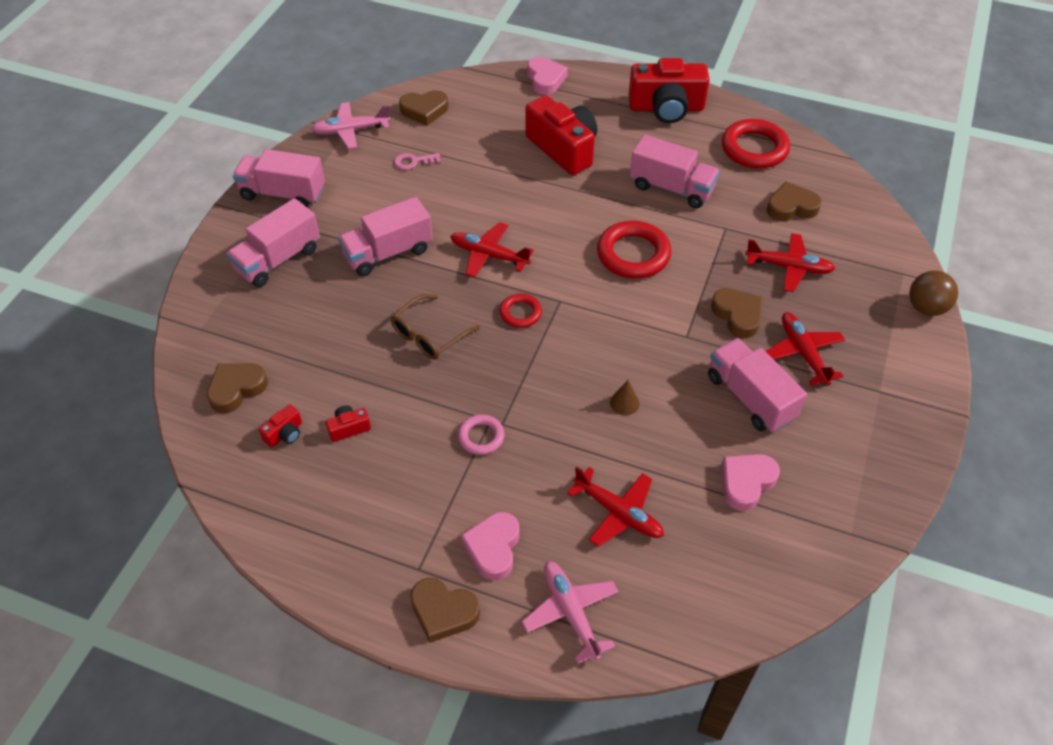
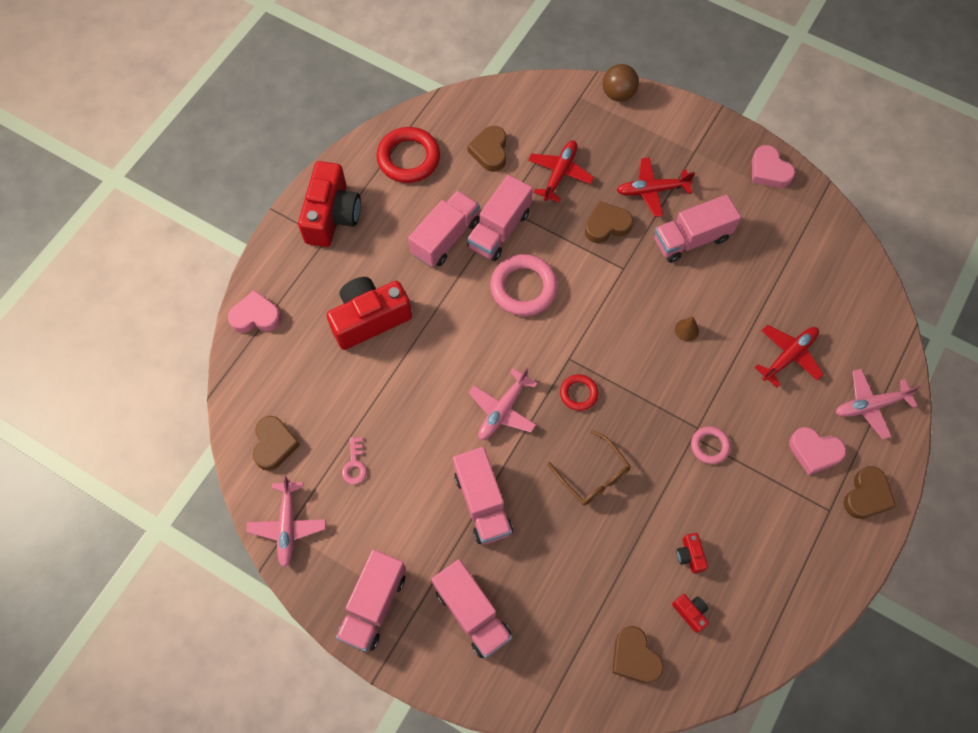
camera: 80 degrees left, 15 degrees up
(489, 255) = (503, 409): red plane -> pink plane
(633, 254) = (523, 288): red ring -> pink ring
(697, 227) = (499, 229): none -> pink truck
(746, 483) = (769, 263): pink heart -> pink heart (769, 171)

